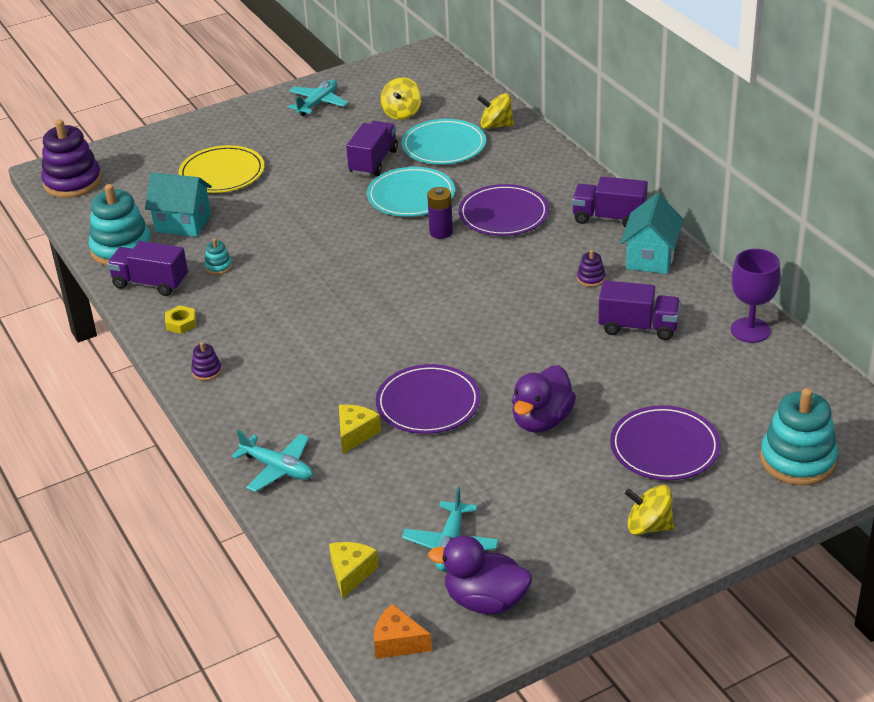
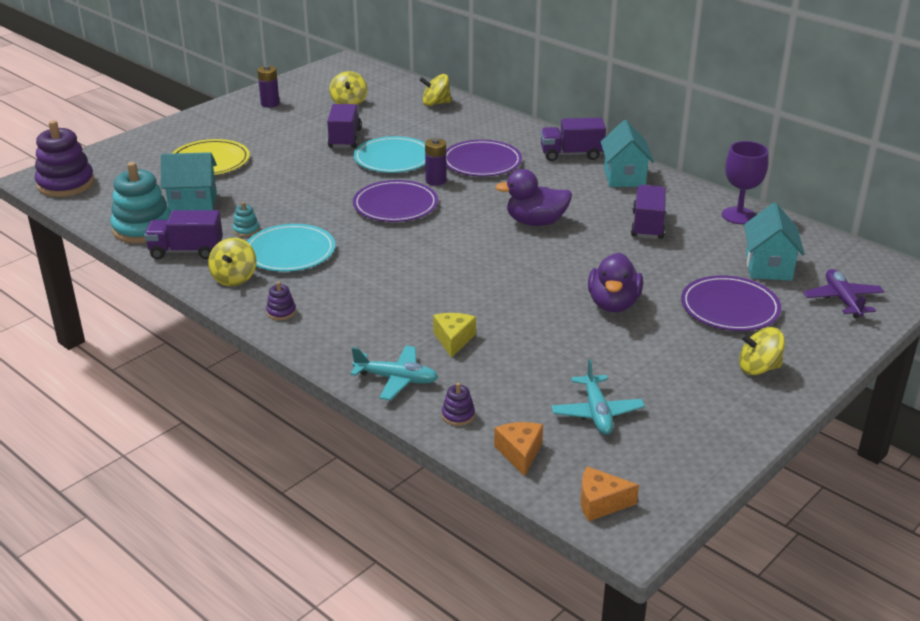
camera: 20 degrees left, 5 degrees down
(181, 323) = (234, 278): yellow nut -> yellow spinning top
(318, 103) = (270, 104): turquoise plane -> purple battery
(351, 573) = (520, 453): yellow cheese -> orange cheese
(428, 403) = (505, 306): purple plate -> purple plate (395, 205)
(444, 146) = (400, 121): turquoise plate -> turquoise plate (290, 252)
(485, 601) = (658, 453): purple duck -> purple duck (535, 222)
(591, 278) = (585, 197): purple stacking toy -> purple stacking toy (458, 415)
(638, 327) = (647, 225): purple truck -> purple truck turned 75 degrees counterclockwise
(741, 403) = (768, 267): none -> turquoise house
(798, 460) = (842, 300): turquoise stacking toy -> purple plane

